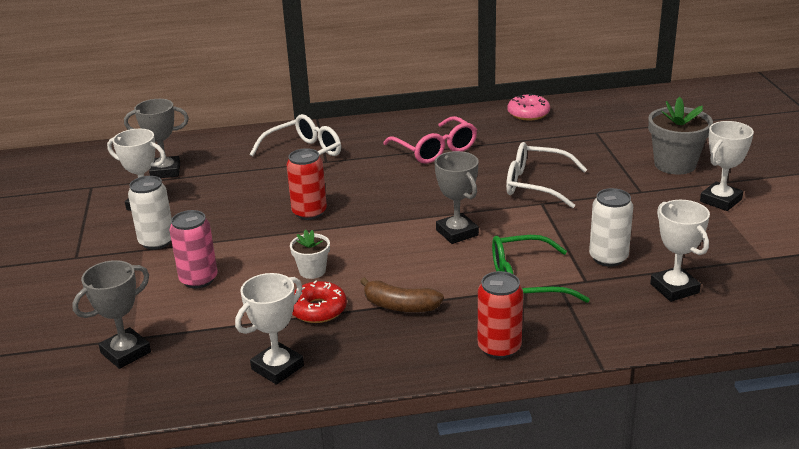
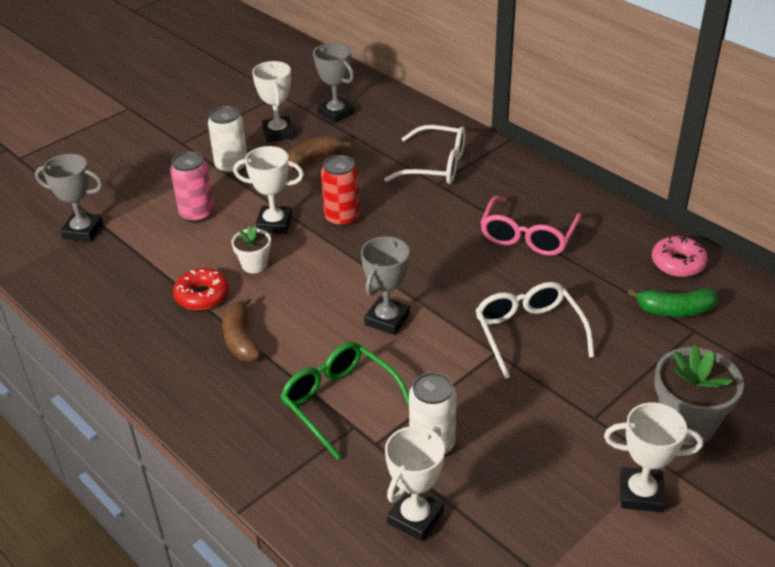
camera: 55 degrees right, 10 degrees up
(211, 200) = (313, 159): none -> brown banana
(277, 367) = (111, 313): white trophy -> white trophy (274, 223)
(499, 348) = (221, 428): red can -> none
(571, 131) = (675, 310): none -> green banana

